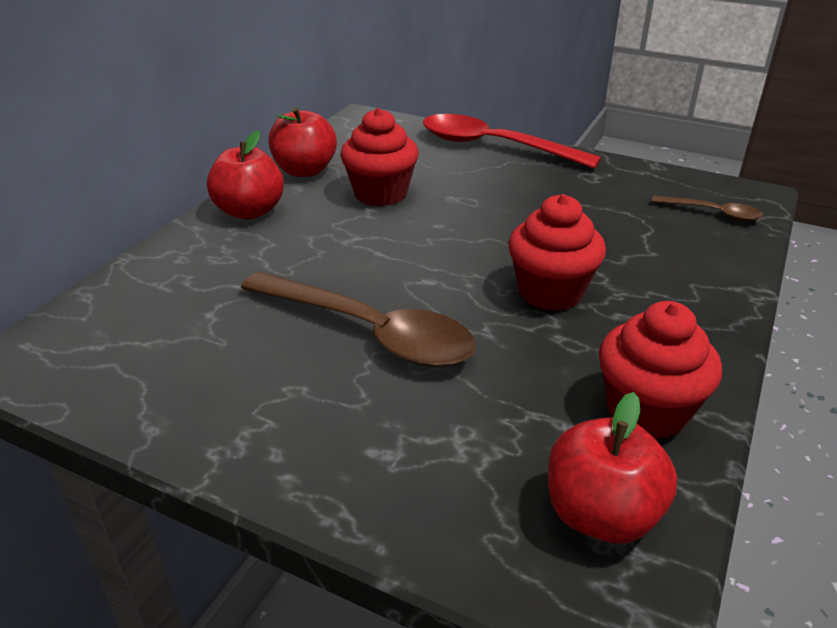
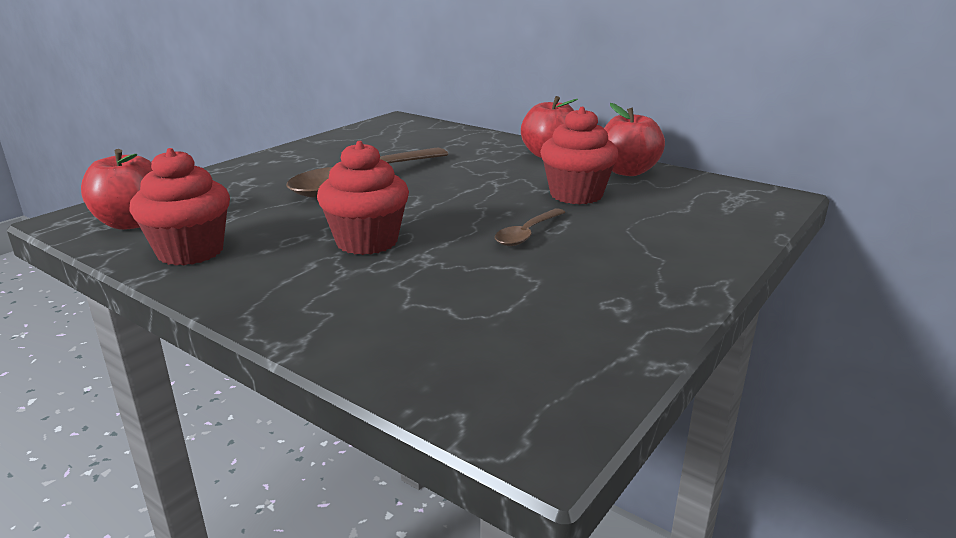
camera: 100 degrees right, 10 degrees down
(494, 146) = (706, 255): red spoon -> none
(712, 213) = (485, 374): brown spoon -> brown spoon (527, 234)

